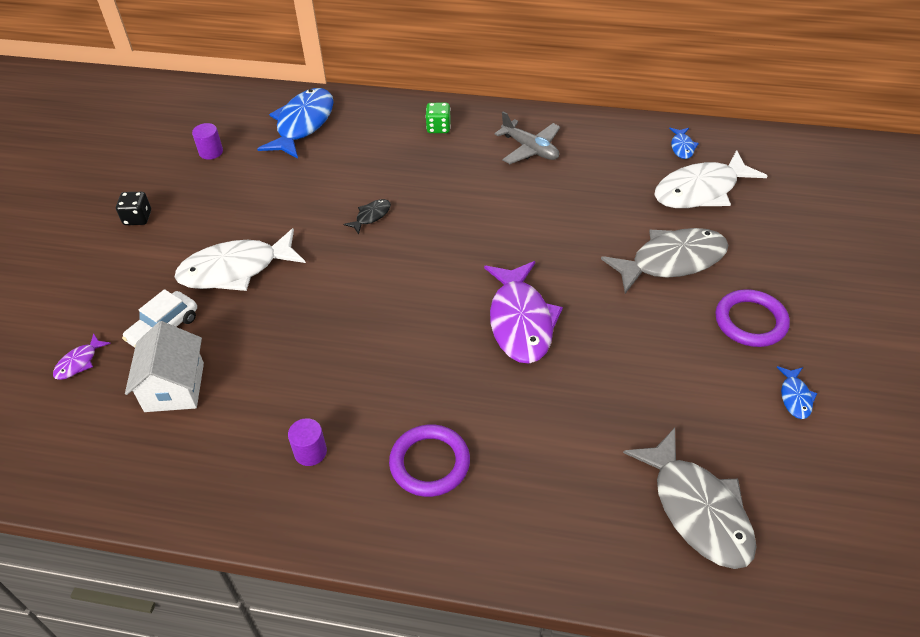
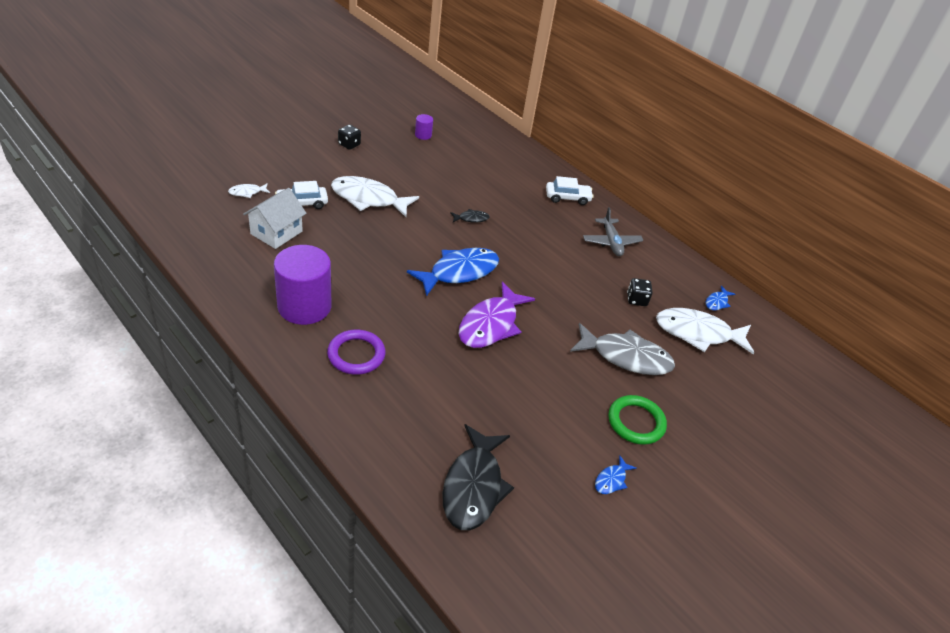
camera: 30 degrees right, 5 degrees down
(79, 362) = (247, 192): purple fish -> white fish
(303, 124) = (489, 150): blue fish -> blue fish (459, 272)
(310, 452) = (304, 306): purple cylinder -> purple cylinder, size x2.35
(438, 128) = (567, 198): green dice -> white car
(617, 194) = (636, 300): none -> black dice
(697, 509) = (473, 486): grey fish -> black fish
(750, 321) = (636, 422): purple ring -> green ring

